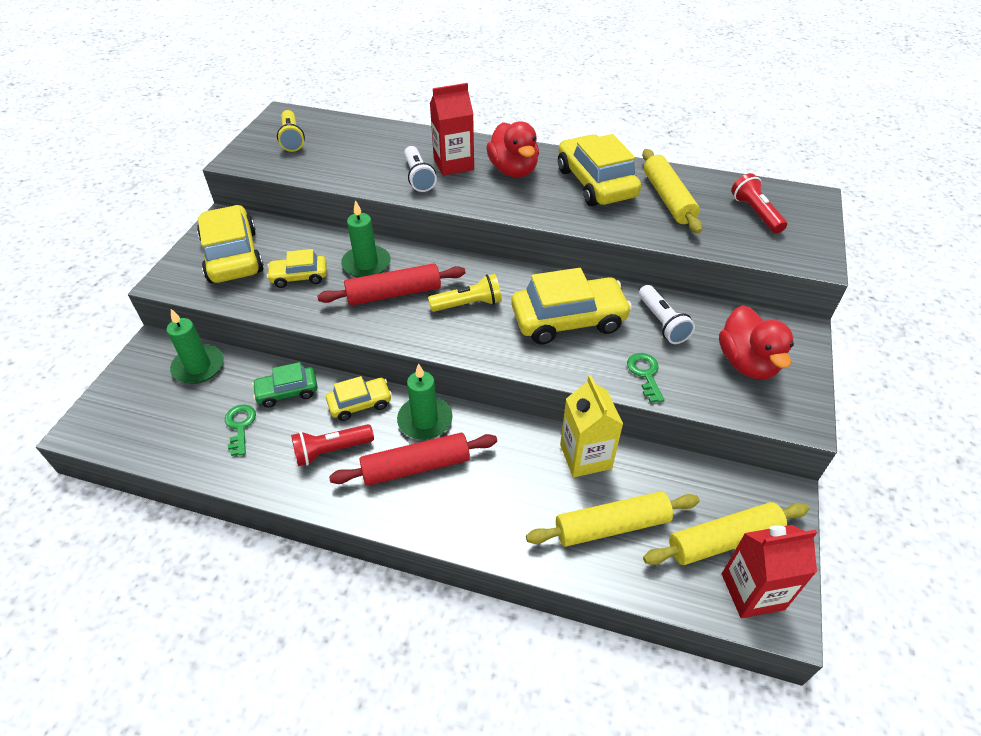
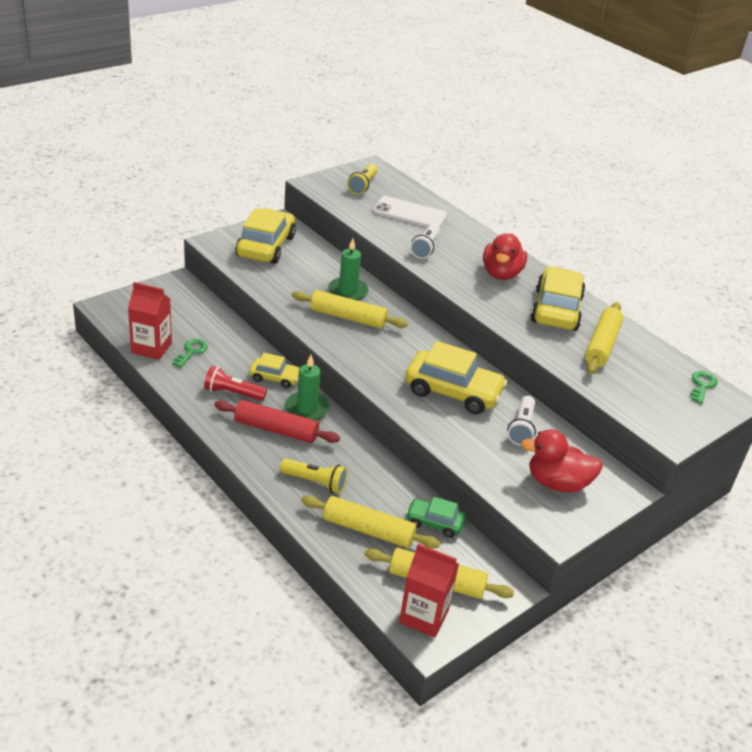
camera: 30 degrees right, 10 degrees down
(198, 366) = (196, 306): green candle -> none
(287, 392) = (236, 348): green car -> green car (434, 523)
(299, 277) = (296, 278): yellow car -> none
(367, 148) = (409, 213): none -> white phone
(394, 293) = (348, 317): red rolling pin -> yellow rolling pin
(453, 164) = (461, 250): red carton -> red carton (151, 348)
(468, 304) = (392, 348): yellow flashlight -> yellow flashlight (315, 482)
(585, 456) = (393, 486): yellow carton -> none
(645, 374) = (471, 449): green key -> green key (702, 385)
(747, 363) = (557, 483): red duck -> red duck turned 75 degrees clockwise
(755, 213) = (663, 387): red flashlight -> none

